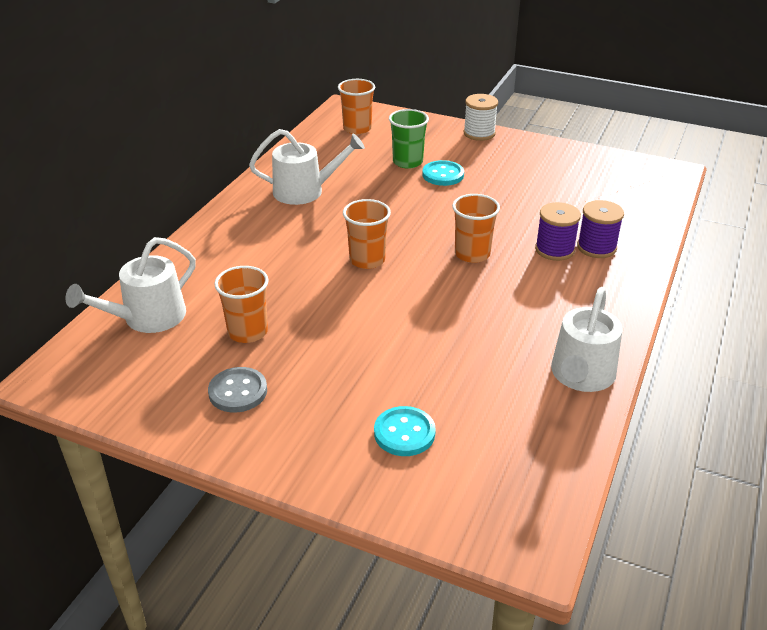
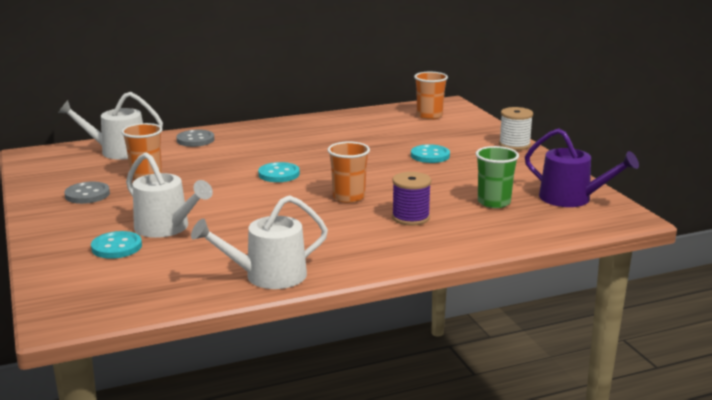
camera: 45 degrees right, 15 degrees down
(201, 259) = (195, 140): none -> grey button
(304, 191) = (321, 132): white watering can -> white watering can (166, 228)
(367, 260) = (279, 174): orange cup -> turquoise button
(407, 162) = (422, 142): green cup -> green cup (494, 202)
(596, 247) = (445, 229): purple spool -> none
(611, 171) = (571, 198): none -> purple watering can

